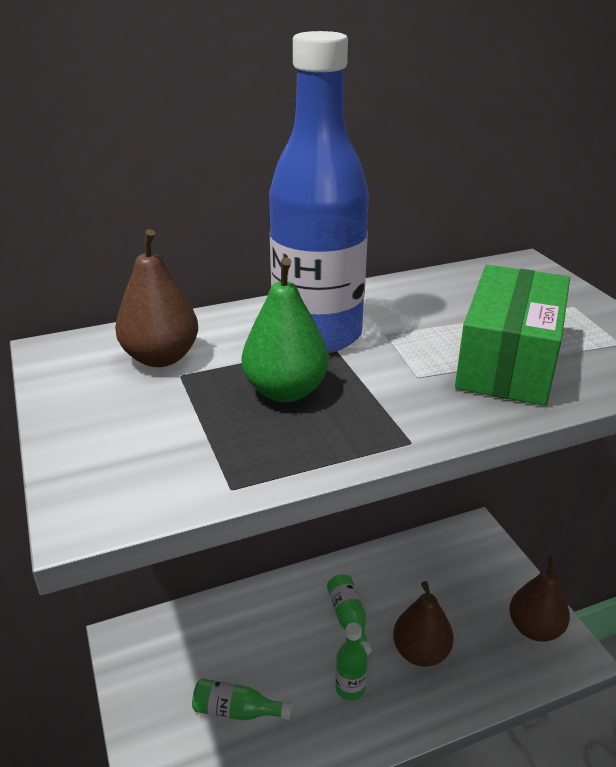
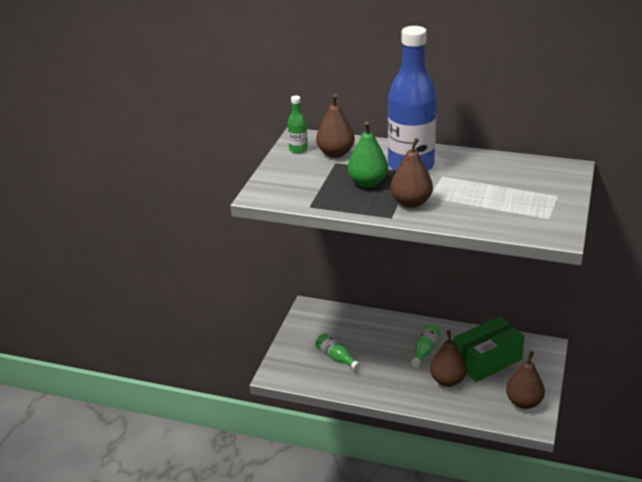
camera: 40 degrees right, 0 degrees up
(350, 688) = (396, 376): green bottle -> green bottle (298, 150)
(404, 398) = (411, 202): none -> brown pear
(508, 361) = (479, 206): green box -> green box (487, 360)

